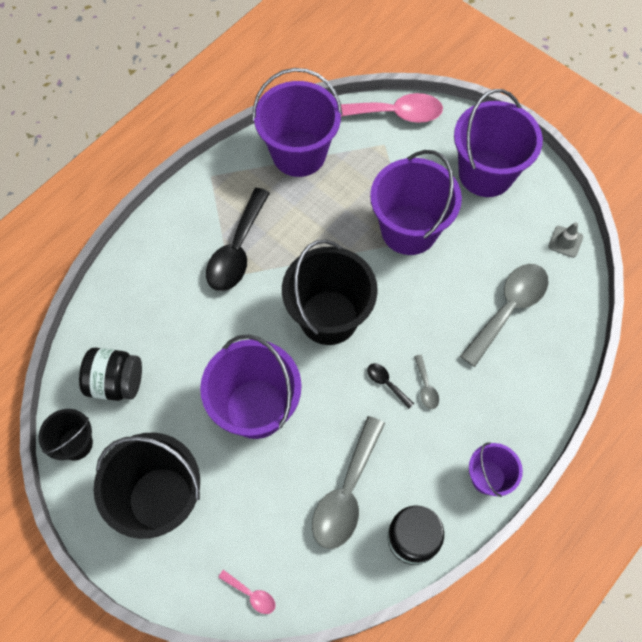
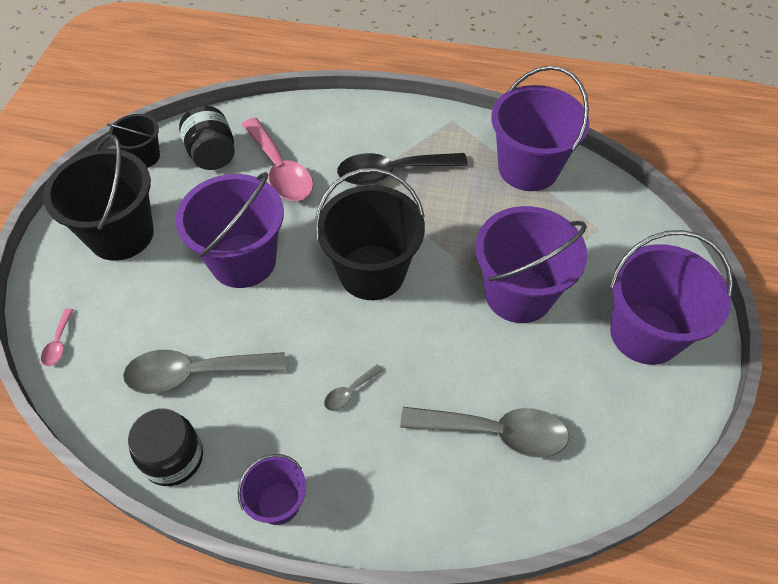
camera: 60 degrees right, 10 degrees down
(386, 383) = (331, 354): black spoon -> none
(393, 114) = (640, 219): pink spoon -> pink spoon (280, 170)
(565, 241) = (628, 456): grey traffic cone -> none

